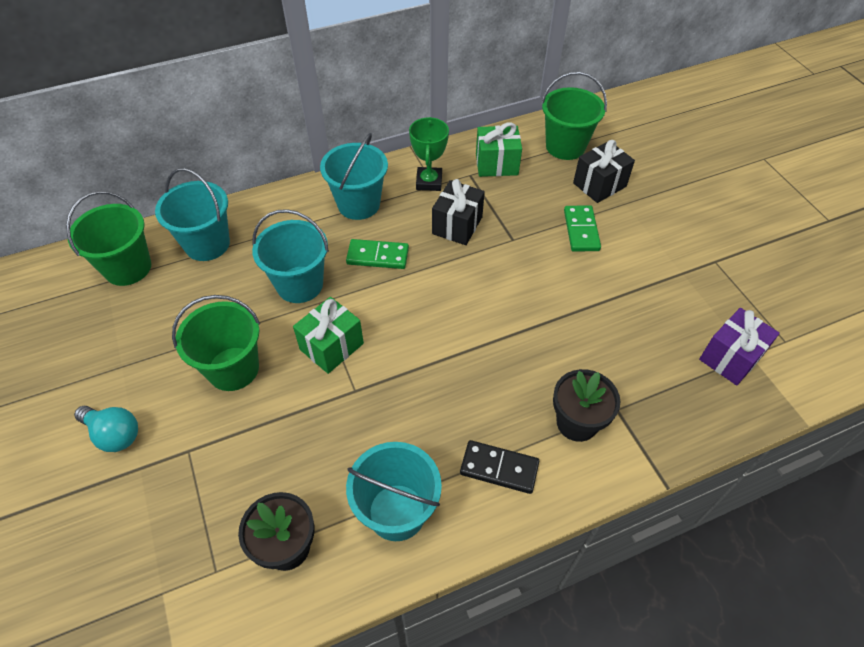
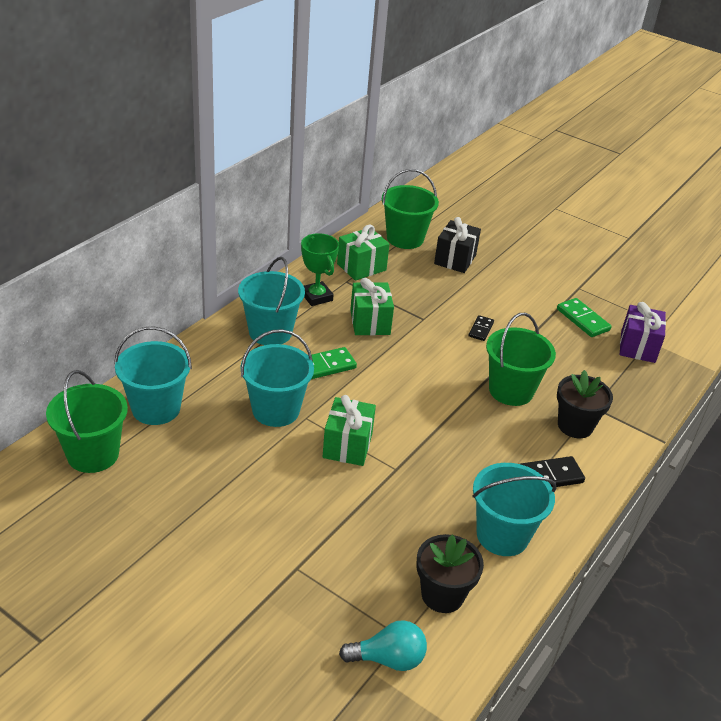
camera: 35 degrees left, 15 degrees down
(114, 434) = (216, 585): turquoise light bulb -> turquoise light bulb (388, 659)
(233, 369) = (277, 494): green bucket -> green bucket (511, 390)
(457, 225) = (370, 322): black gift -> green gift
(563, 272) = (480, 329): none -> black domino
(581, 230) = (469, 296): green domino -> green domino (582, 320)

